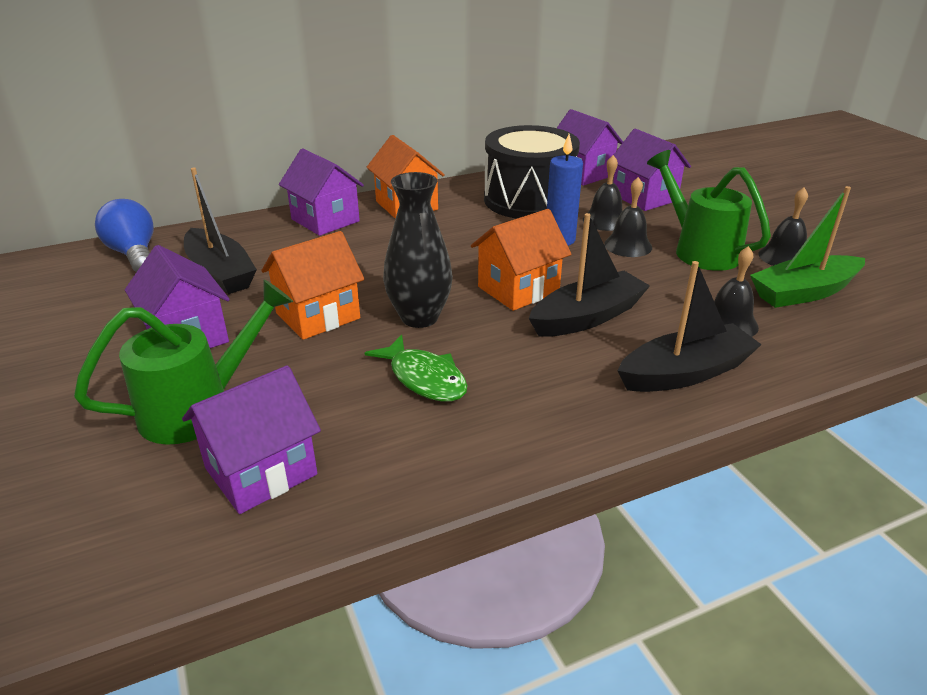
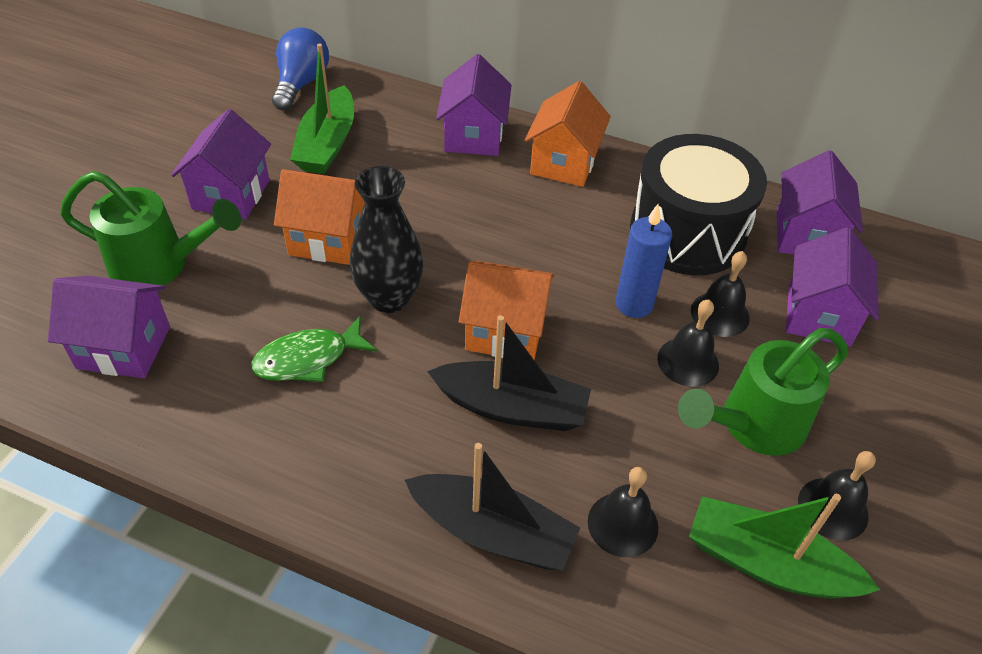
camera: 45 degrees right, 15 degrees up
(220, 272) = (327, 144): black boat -> green boat
(424, 378) = (308, 359): green fish -> green fish turned 60 degrees clockwise
(700, 250) = (753, 425): green watering can -> green watering can turned 135 degrees counterclockwise

